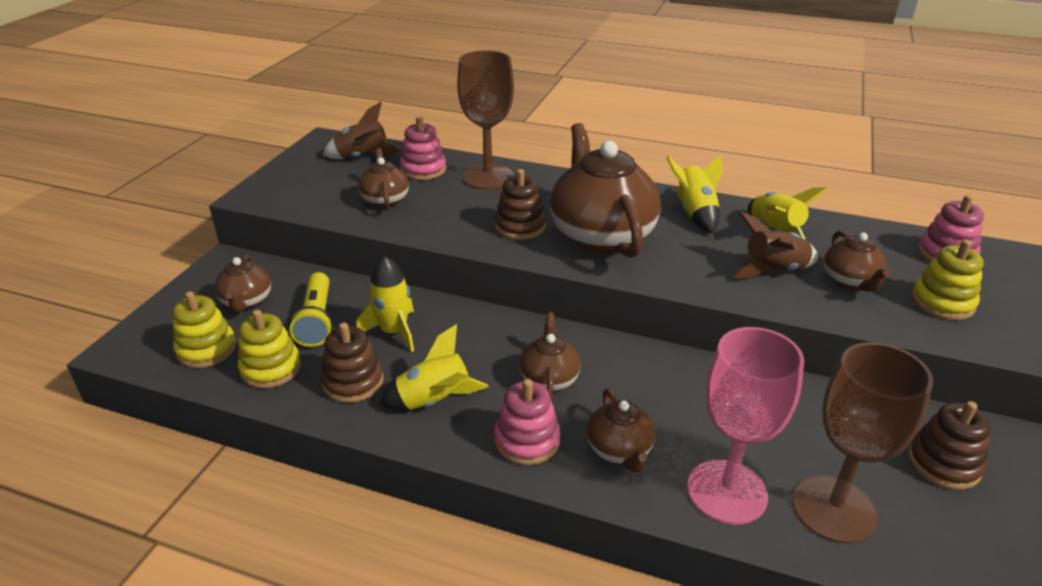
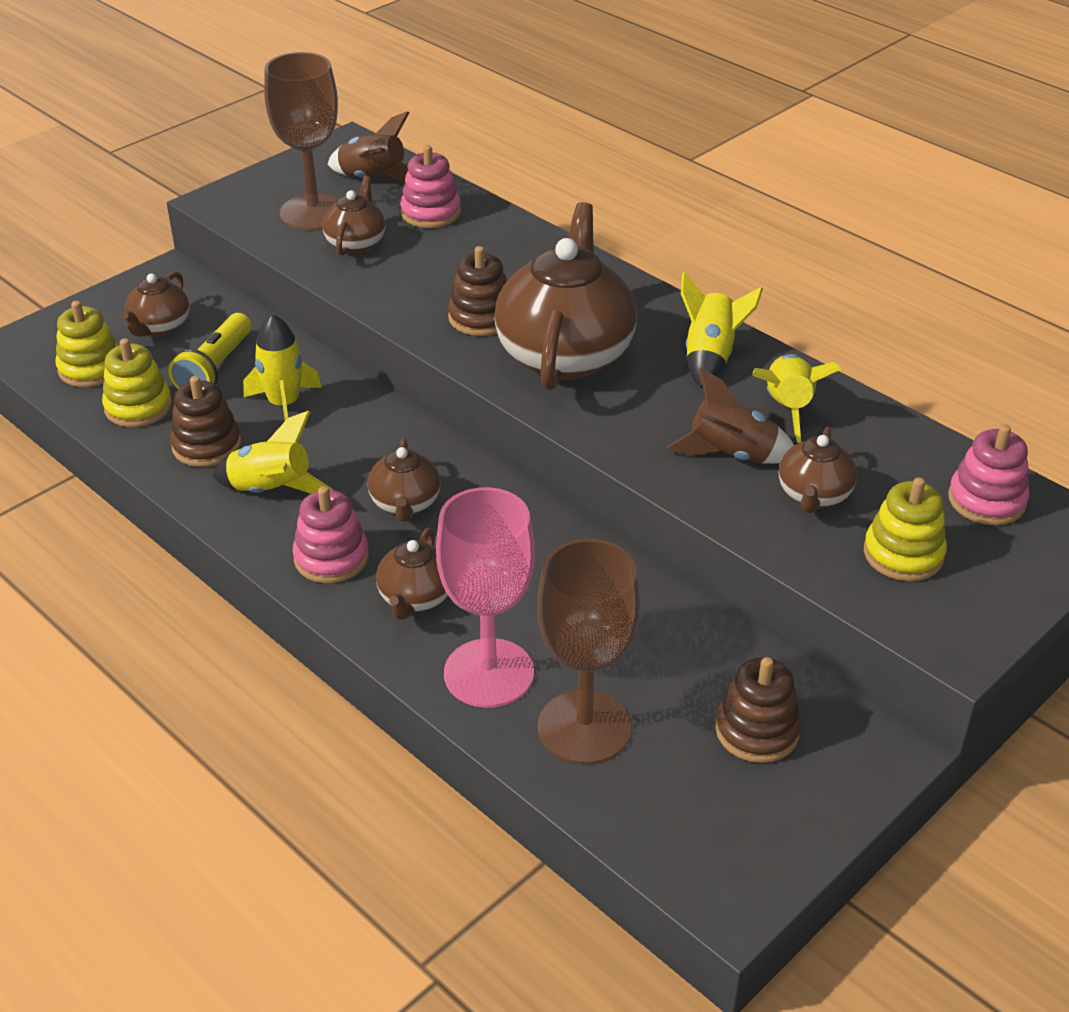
camera: 25 degrees right, 5 degrees up
(488, 177) = (499, 242): brown goblet -> brown goblet (313, 213)
(549, 379) = (405, 504): brown teapot -> brown teapot turned 150 degrees clockwise

